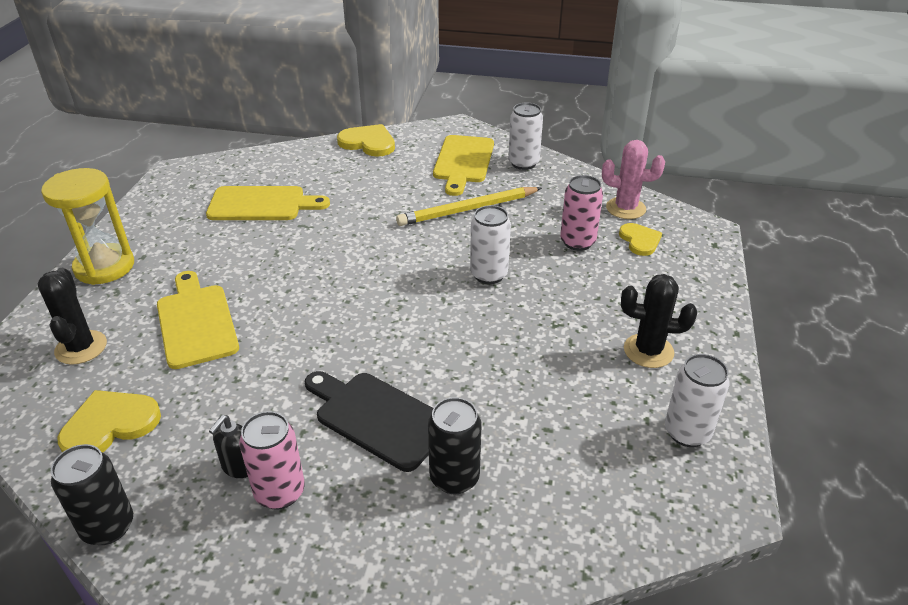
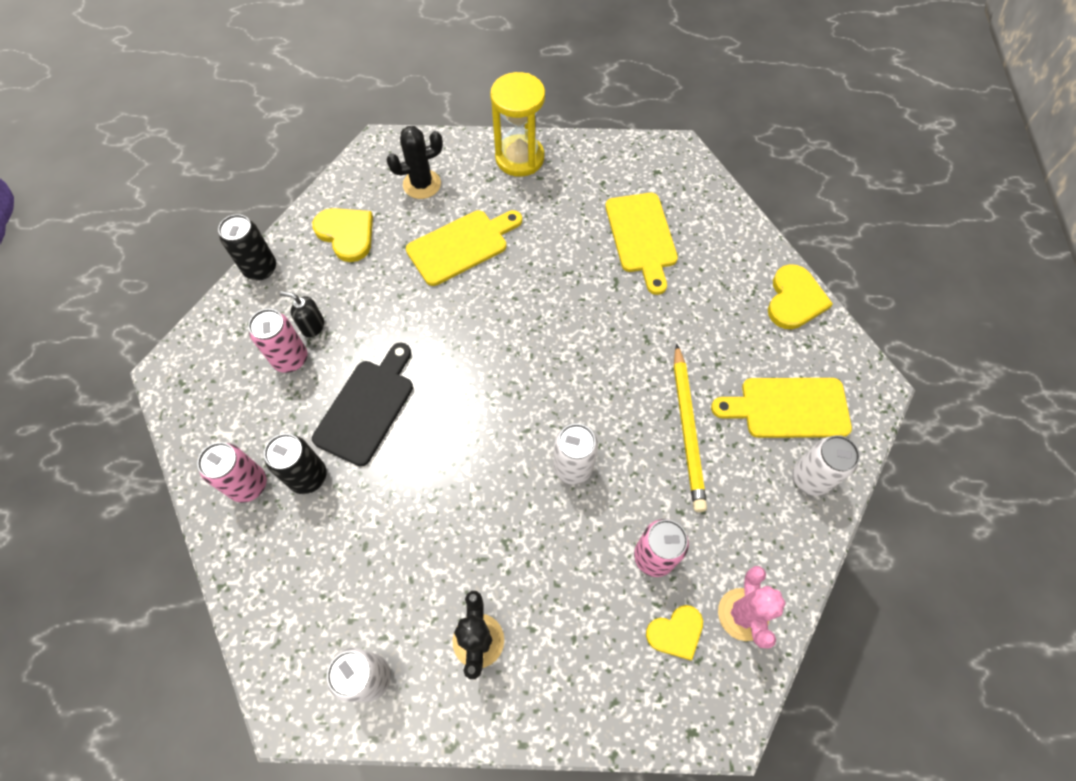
camera: 80 degrees right, 25 degrees up
(452, 542) = (248, 485): none -> pink can
(468, 209) = (687, 429): yellow pencil -> yellow pencil turned 150 degrees counterclockwise

